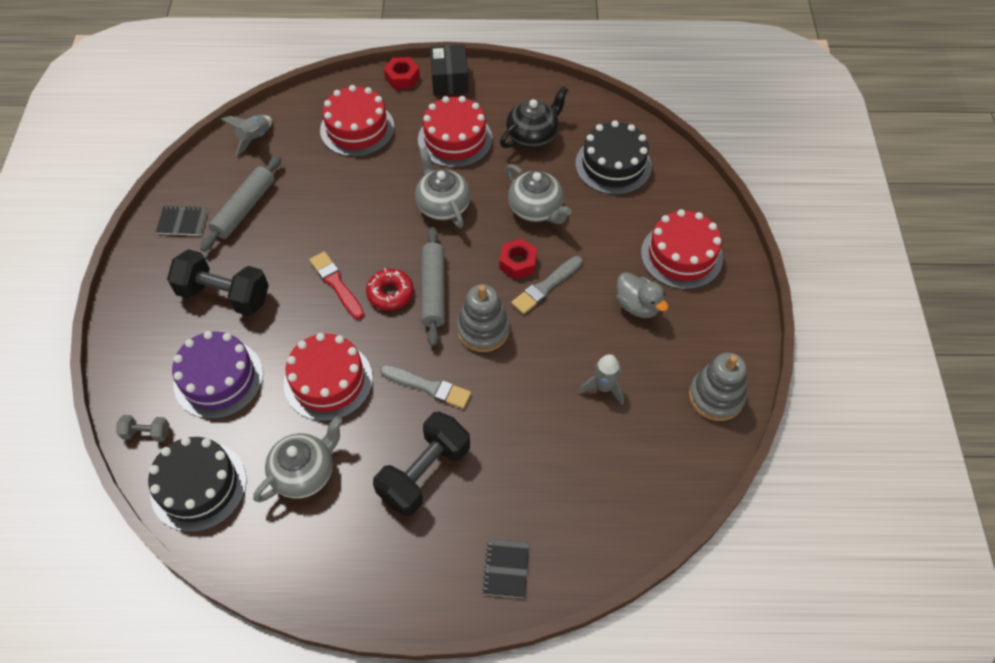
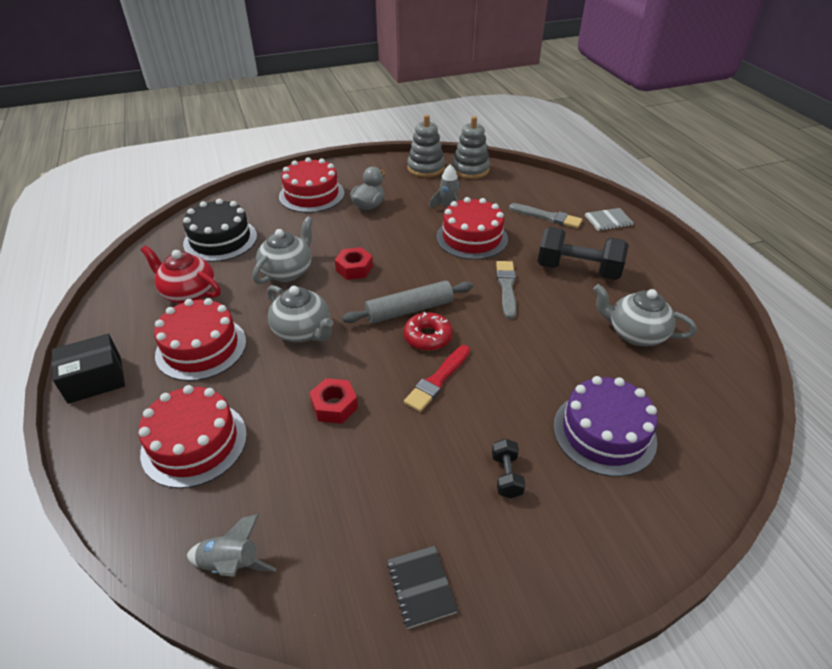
camera: 110 degrees left, 15 degrees down
(147, 433) = (705, 468): grey dumbbell -> none
(198, 486) = (710, 399): black cake -> none
(224, 295) = (506, 475): black dumbbell -> black dumbbell, size x0.47
(244, 209) = (369, 515): grey rolling pin -> none
(328, 381) = (545, 348): red cake -> red cake (472, 238)
(402, 78) = (90, 427): red nut -> red nut (334, 406)
(443, 205) = (302, 331): grey teapot -> grey teapot turned 90 degrees counterclockwise
(483, 330) = (434, 272): grey stacking toy -> grey stacking toy (470, 170)
(506, 569) = (608, 220): black notebook -> grey notebook
(533, 136) = (189, 293): black teapot -> red teapot
(546, 286) = (372, 249): grey brush -> grey brush (547, 217)

